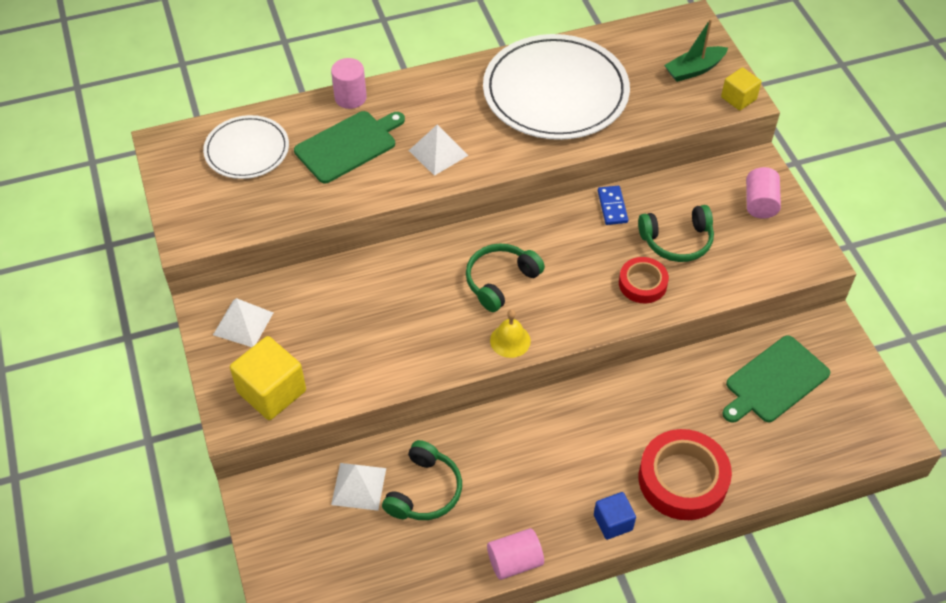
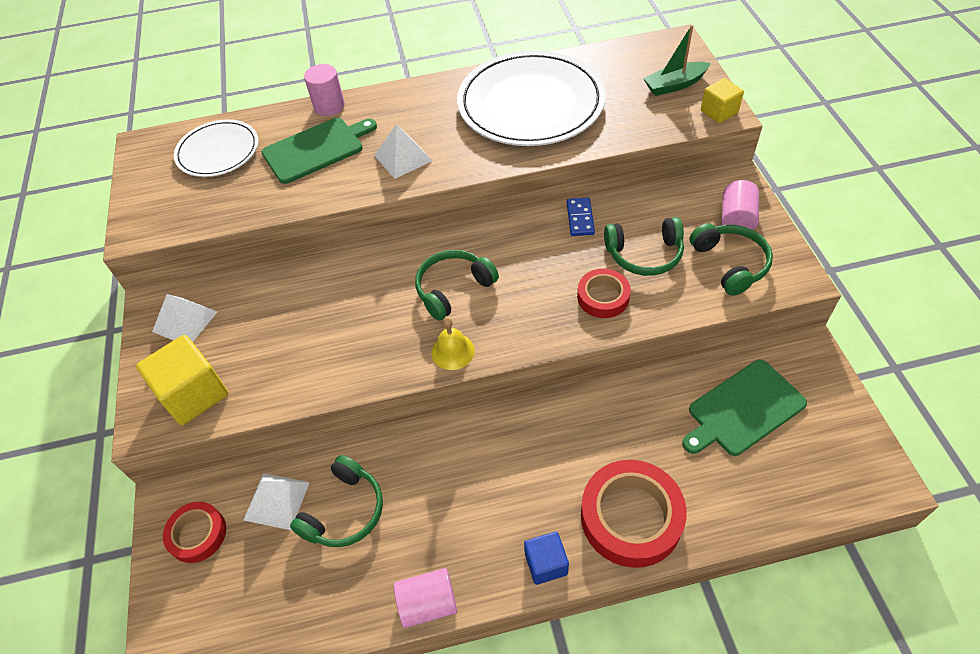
camera: 10 degrees right, 0 degrees up
(291, 520) = (197, 534): none -> red tape
(757, 247) = (730, 264): none -> green headphones

